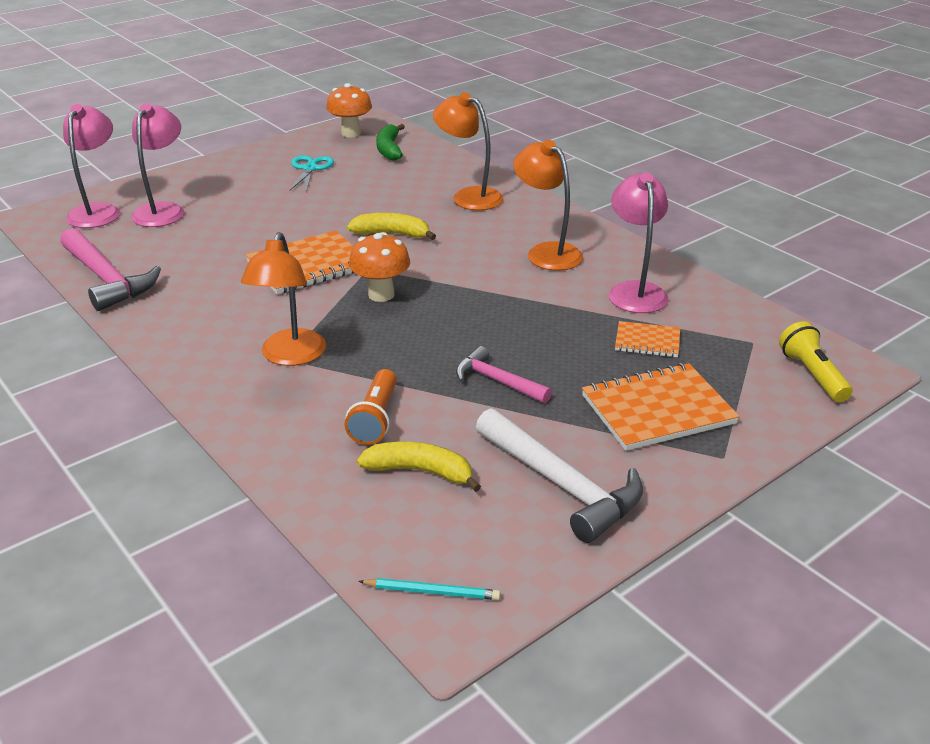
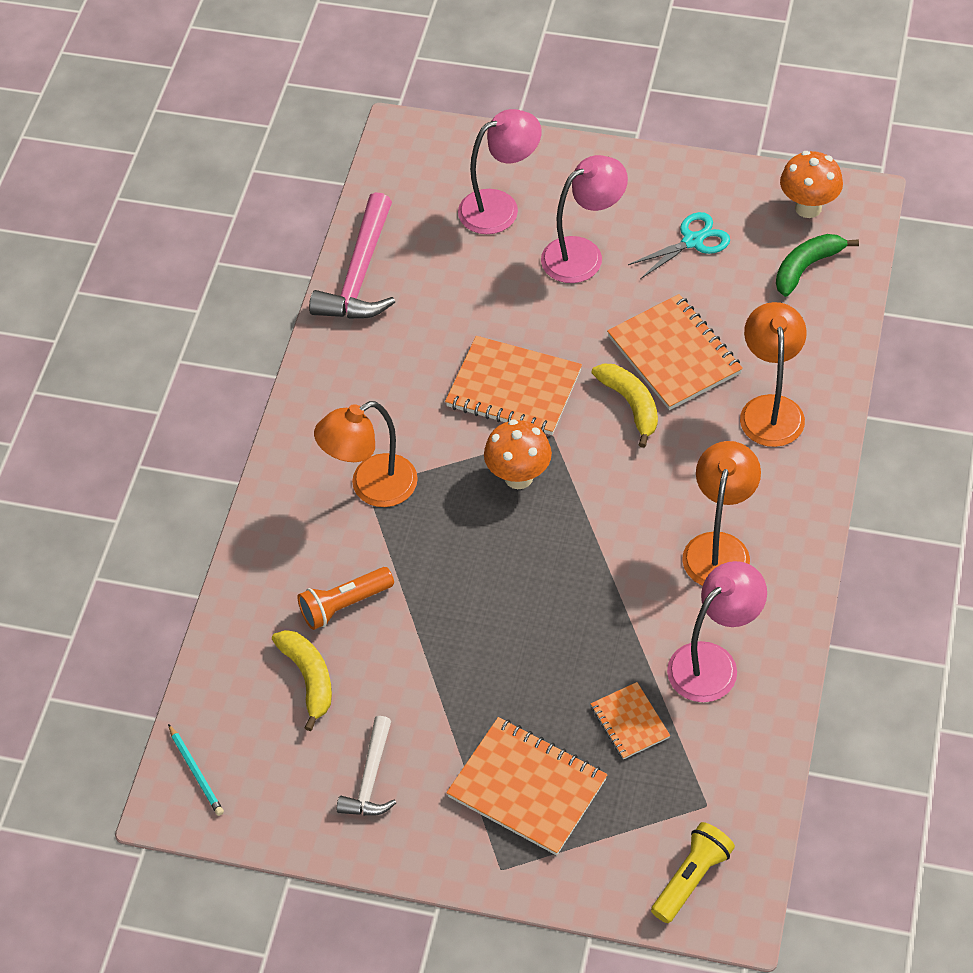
camera: 55 degrees right, 20 degrees up
(98, 211) = (452, 165): pink lamp -> pink lamp (583, 254)
(379, 206) = (674, 355): none -> orange notebook
(497, 381) = (466, 651): pink hammer -> none
(561, 484) = (371, 778): white hammer -> white hammer, size x0.60

